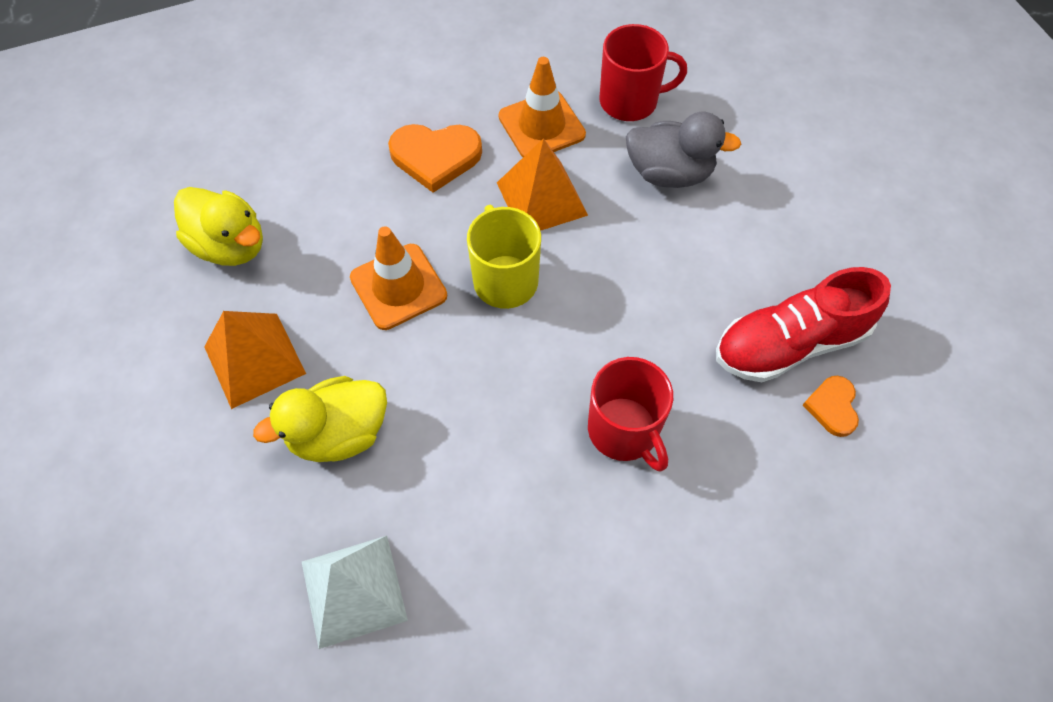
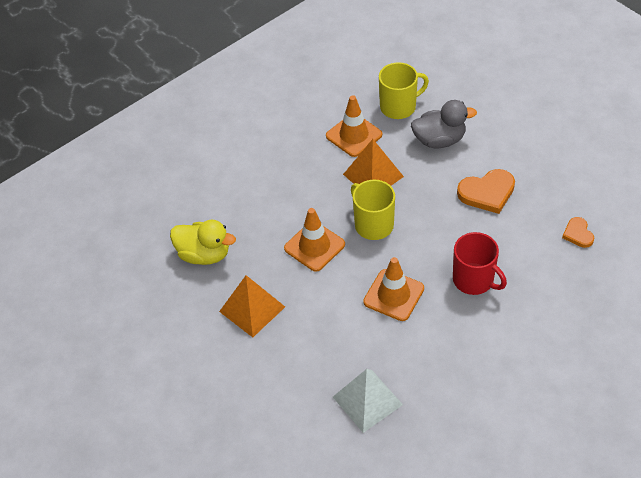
camera: 15 degrees left, 10 degrees down
(339, 433) = (320, 330): yellow duck -> none
(435, 157) = (300, 171): orange heart -> orange heart (487, 193)
(482, 413) = (393, 295): none -> orange traffic cone
(630, 101) = (399, 107): red mug -> yellow mug
(790, 344) = (543, 209): red shoe -> none

